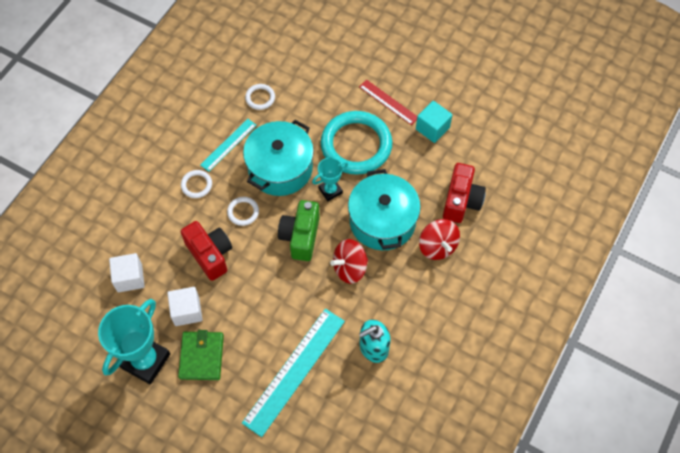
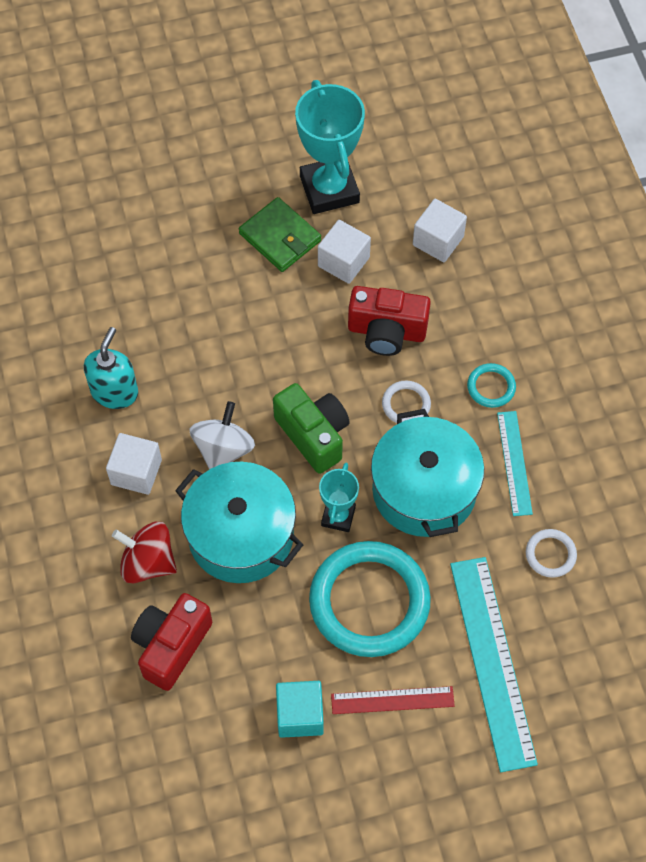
camera: 135 degrees right, 0 degrees up
(196, 185) = (491, 387): white ring -> turquoise ring
(294, 371) = (174, 302): turquoise ruler -> turquoise ruler (492, 661)
(350, 268) = (223, 449): red spinning top -> white spinning top
(402, 294) = (136, 472): none -> white cube
(461, 201) = (171, 646): red camera -> red camera turned 60 degrees clockwise

